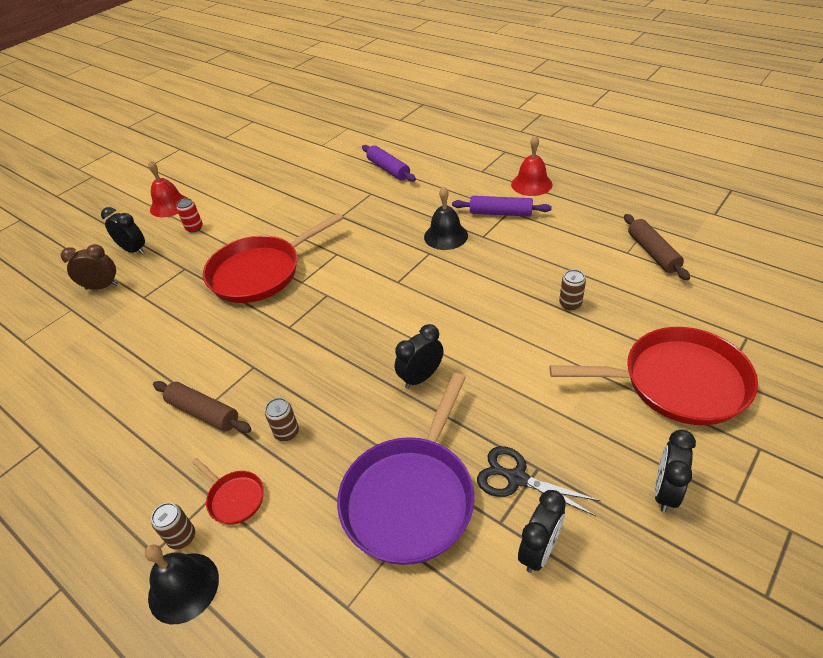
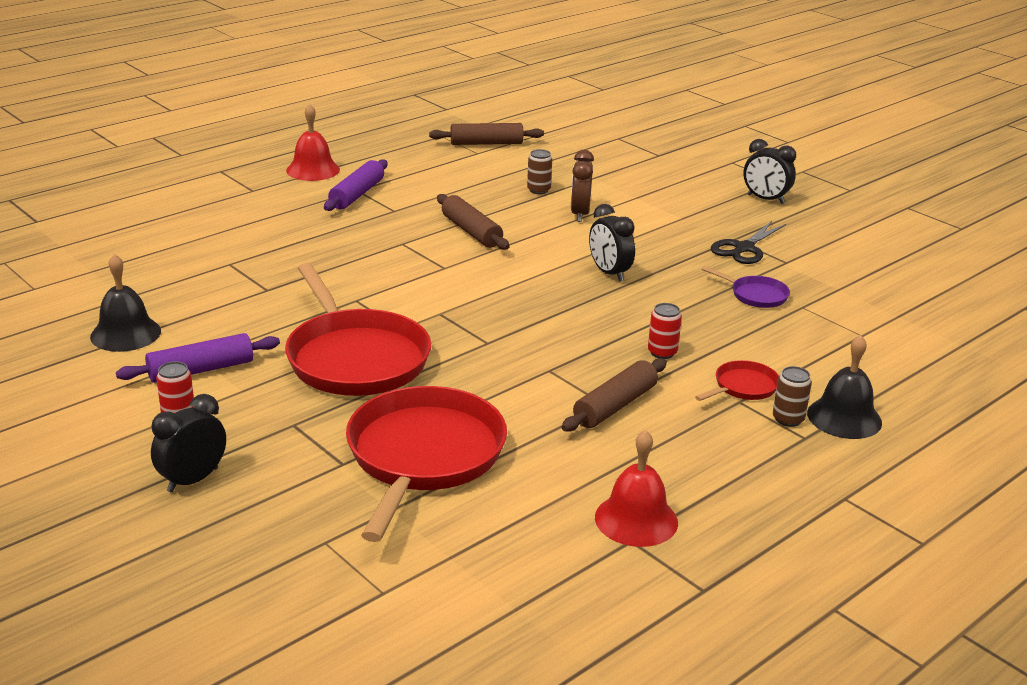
camera: 85 degrees left, 15 degrees down
(102, 287) = (282, 510): brown clock -> brown clock (580, 214)
(169, 205) = (71, 444): red bell -> red bell (636, 519)
(287, 432) = (662, 352): brown can -> red can
(388, 169) = (178, 245): purple rolling pin -> purple rolling pin (201, 370)
(411, 497) = (756, 295): purple pan -> purple pan, size x0.44
(446, 236) = (375, 229): black bell -> black bell (125, 333)
(465, 282) = (471, 231): none -> brown rolling pin
(539, 550) = (813, 251): black clock -> none
(677, 382) = (658, 171): red pan -> red pan (423, 456)

